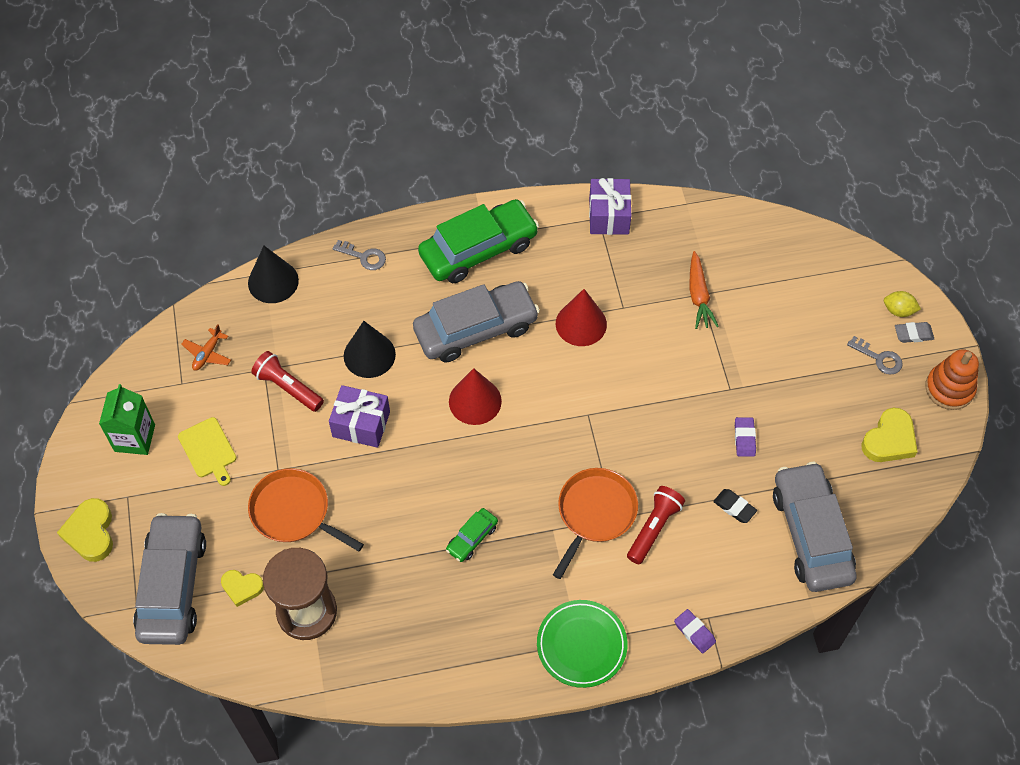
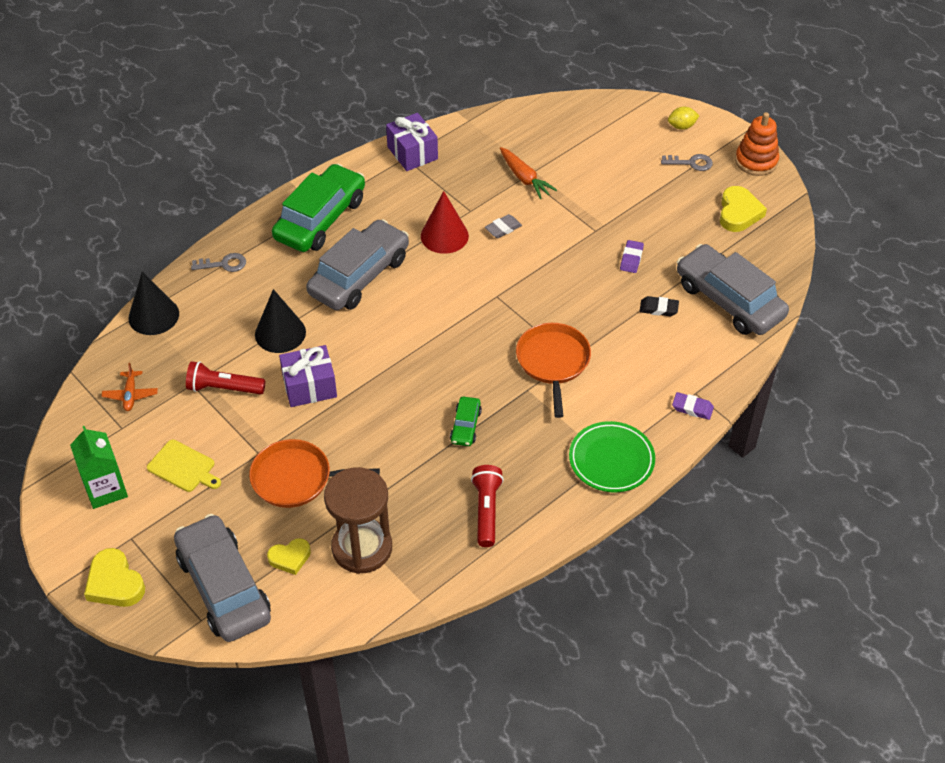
camera: 30 degrees left, 10 degrees down
(475, 401) = (396, 327): red cone -> none
(654, 528) = (607, 351): red flashlight -> red flashlight (486, 510)
(744, 438) = (631, 259): purple eraser -> purple eraser turned 45 degrees clockwise
(913, 334) = (704, 137): grey eraser -> grey eraser (503, 228)

